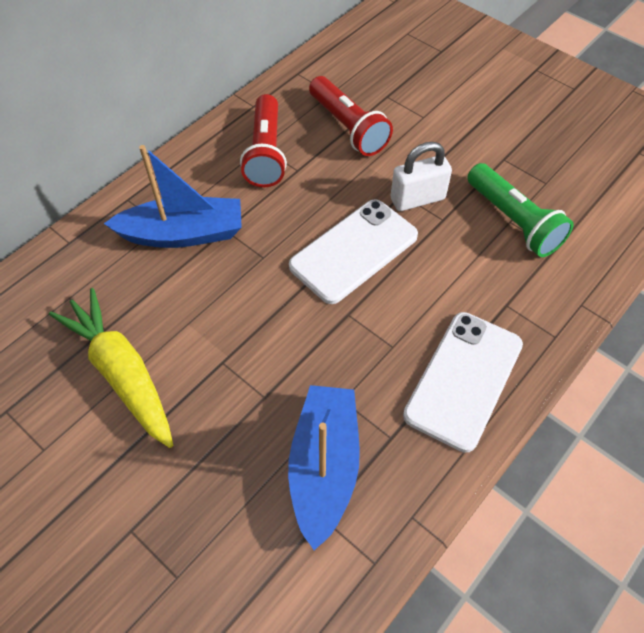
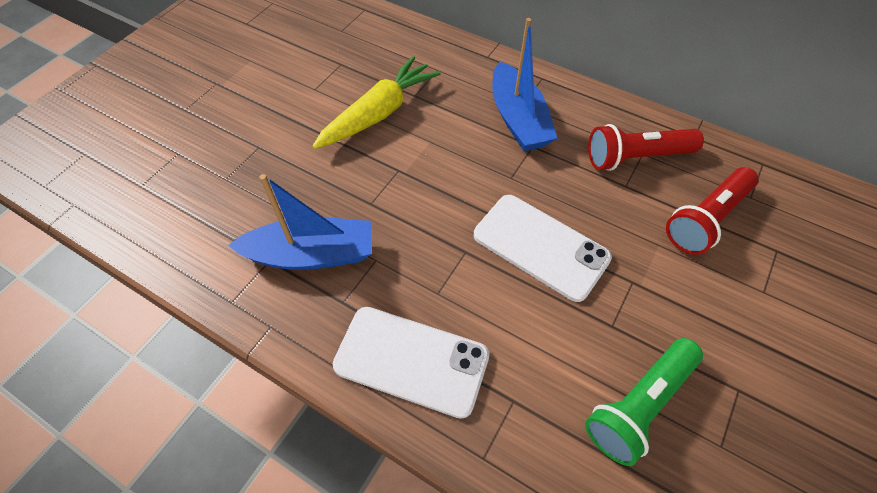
camera: 80 degrees right, 0 degrees up
(417, 199) = (631, 297): white padlock -> none

